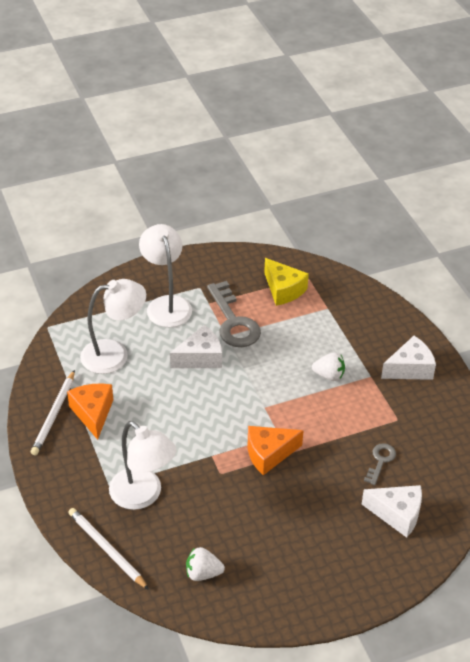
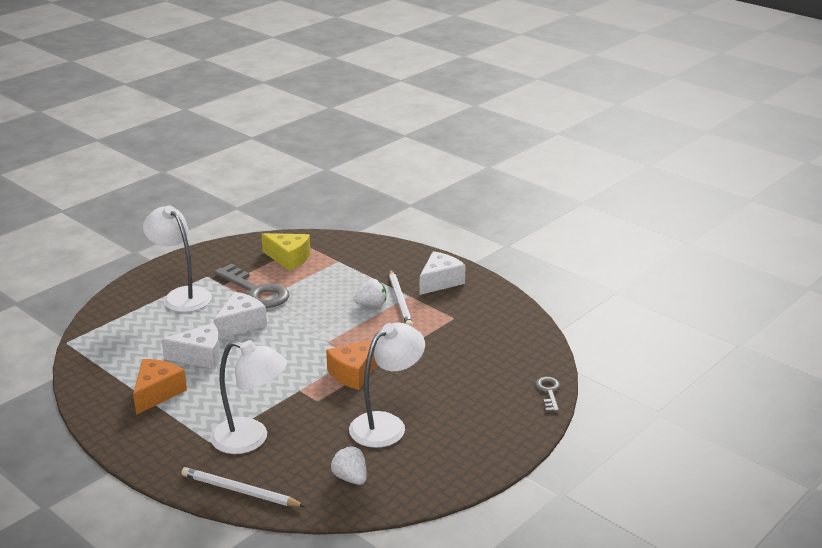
camera: 25 degrees left, 15 degrees down
(54, 415) = (116, 405): white pencil -> white pencil (400, 301)
(93, 413) = (157, 393): orange cheese -> orange cheese turned 60 degrees clockwise
(114, 354) = (152, 344): white lamp -> white lamp (386, 424)
(203, 573) = (350, 478): white strawberry -> white strawberry turned 75 degrees clockwise
(380, 461) = (459, 349): grey key -> grey key (548, 392)
(397, 514) = (500, 381): white cheese -> white cheese (200, 356)

